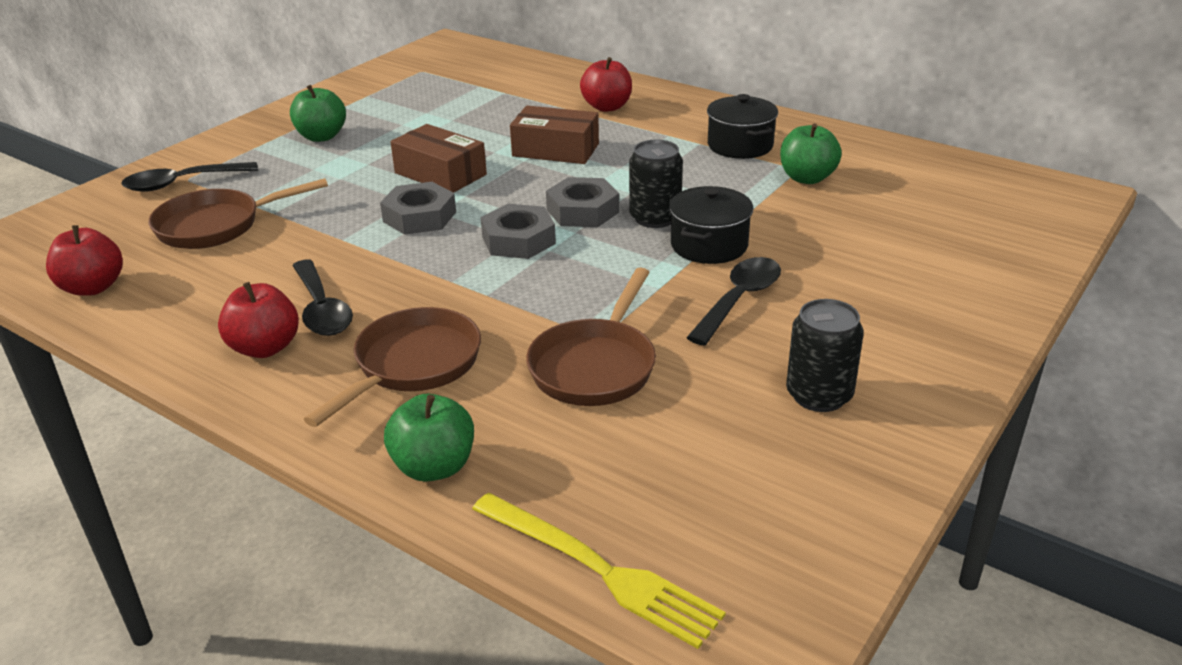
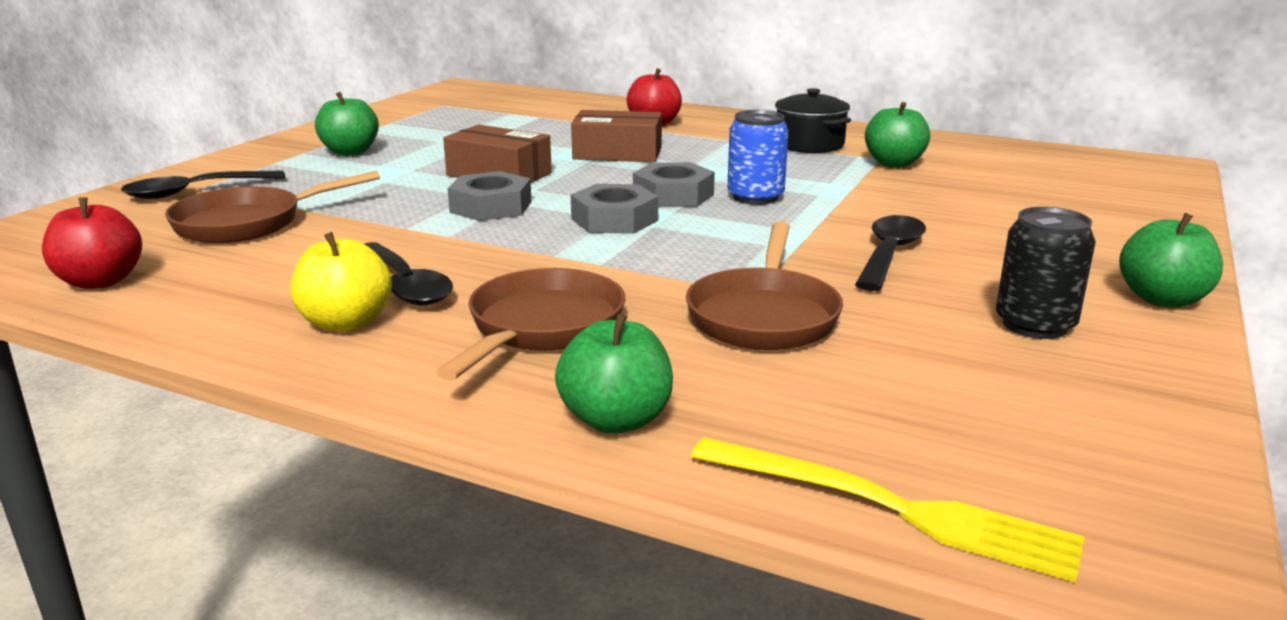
camera: 10 degrees left, 10 degrees down
(265, 348) = (346, 323): red apple -> yellow apple
(655, 218) = (755, 197): black can -> blue can
(709, 245) = (827, 215): black pot -> none
(952, 374) = (1162, 299): none -> green apple

